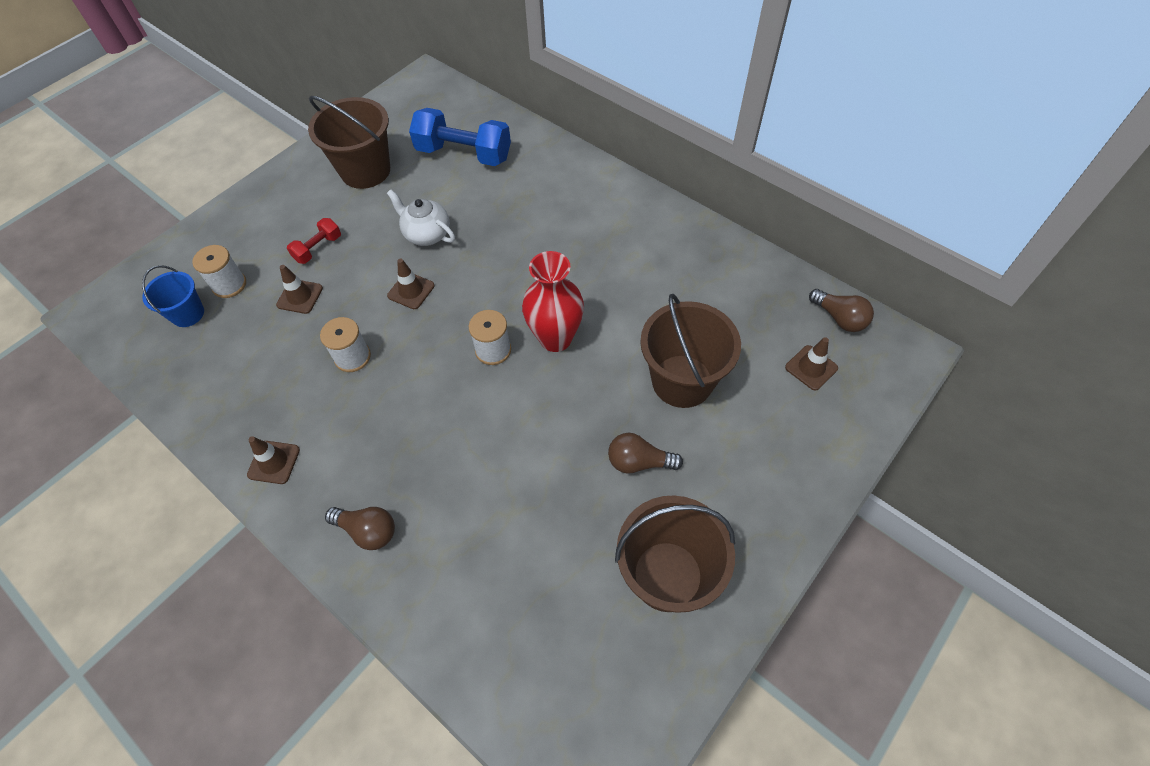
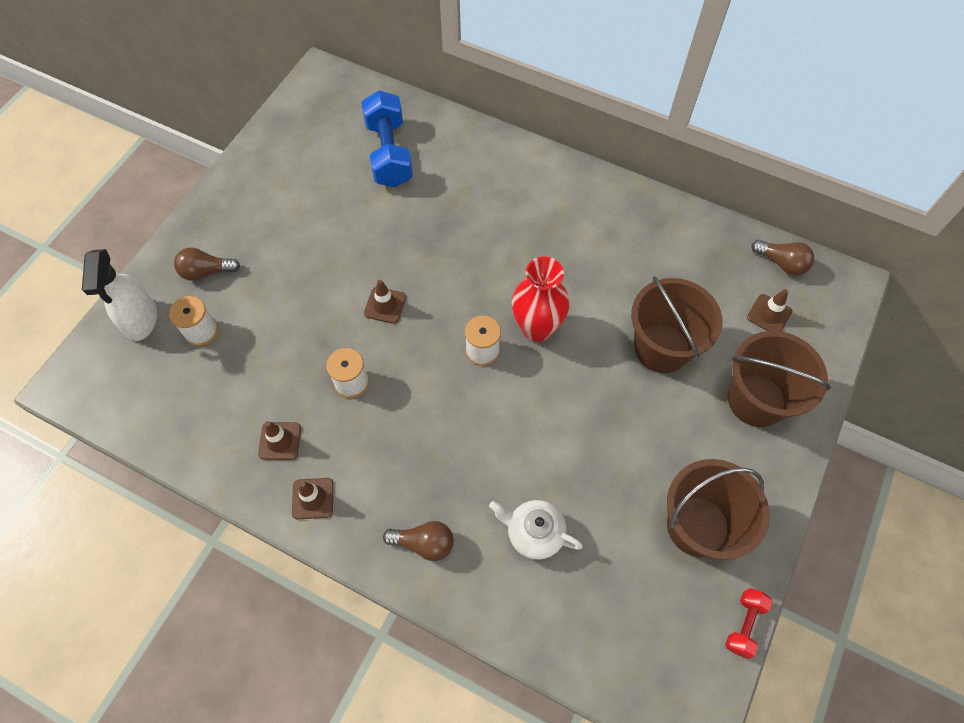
camera: 15 degrees left, 5 degrees up
(179, 266) = (141, 320): none -> white spray bottle
(187, 314) = (170, 368): blue bucket -> none
(300, 296) = (277, 330): brown traffic cone -> brown traffic cone (280, 441)
(318, 248) = (277, 277): red dumbbell -> red dumbbell (744, 624)
(365, 171) = (296, 187): brown bucket -> brown bucket (756, 400)
(427, 234) = (380, 244): white teapot -> white teapot (534, 533)
(464, 154) = (389, 153): blue dumbbell -> blue dumbbell turned 75 degrees clockwise
(639, 462) = (645, 430): brown light bulb -> brown light bulb (206, 272)

